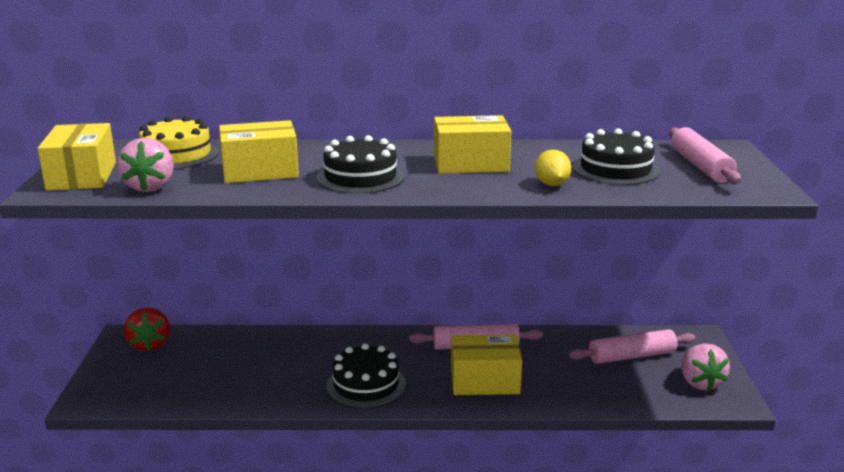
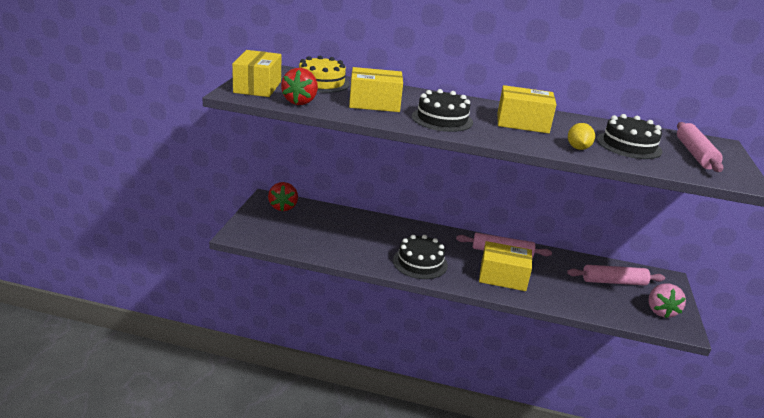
camera: 10 degrees right, 5 degrees up
(150, 187) = (300, 102): pink strawberry -> red strawberry

